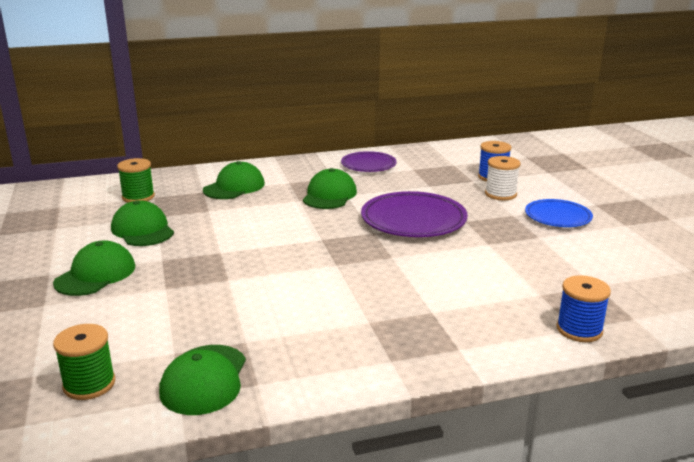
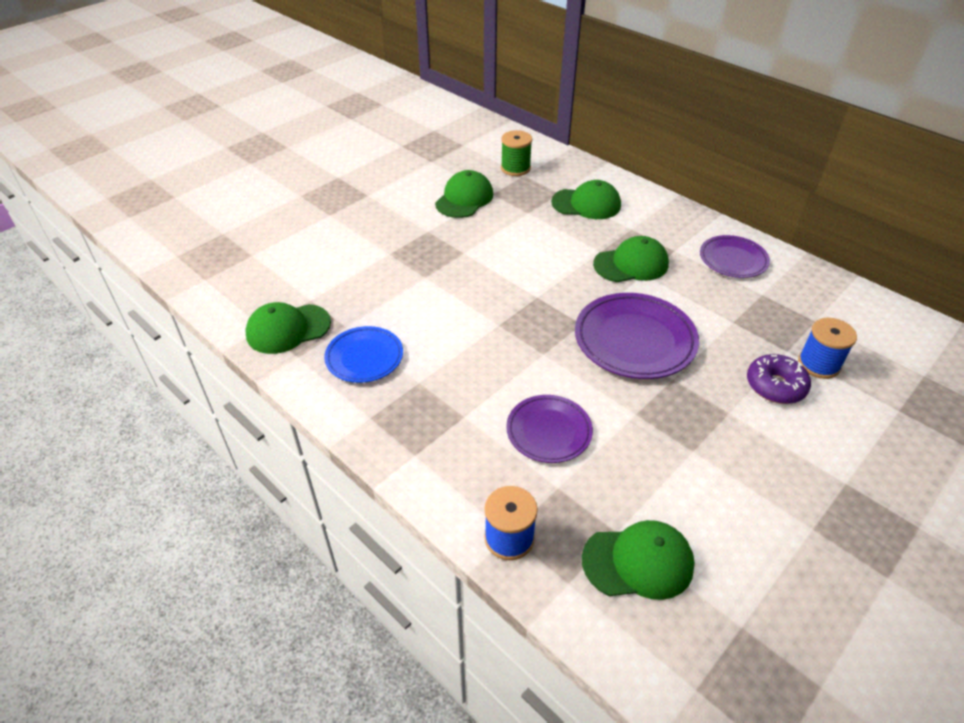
camera: 60 degrees right, 20 degrees up
(89, 384) = (255, 282): green spool -> none
(95, 274) = (383, 214): green cap -> green cap (638, 562)
(480, 281) = (548, 431): none -> purple plate
(500, 194) = (775, 386): white spool -> purple donut
(558, 217) = (765, 455): blue plate -> blue plate (364, 357)

